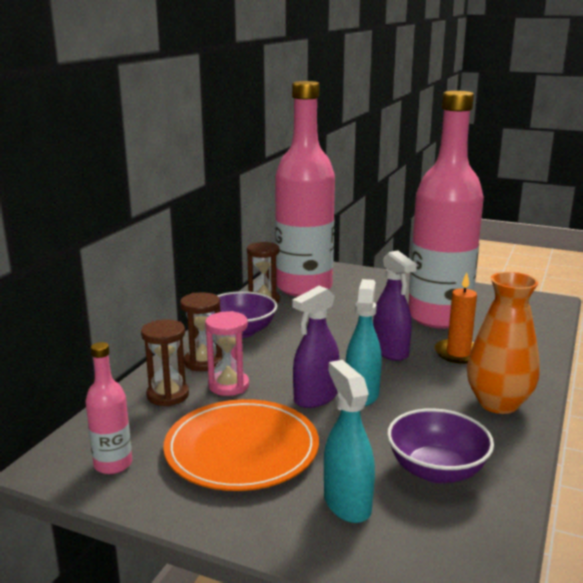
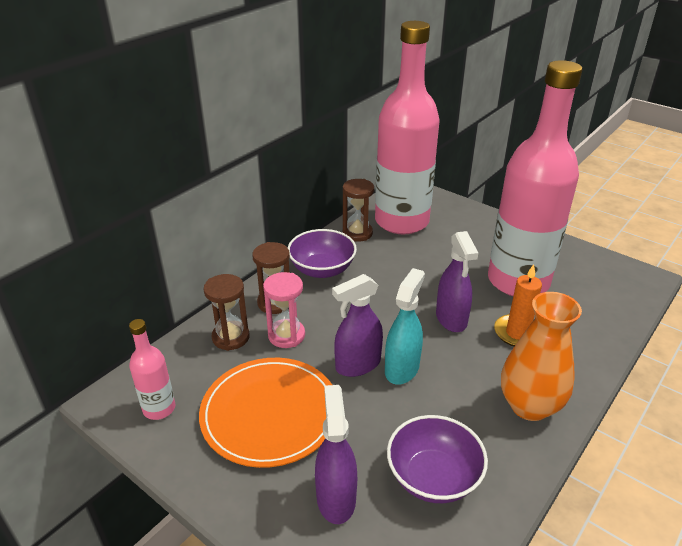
camera: 15 degrees right, 15 degrees up
(347, 503) = (336, 498): turquoise spray bottle -> purple spray bottle

